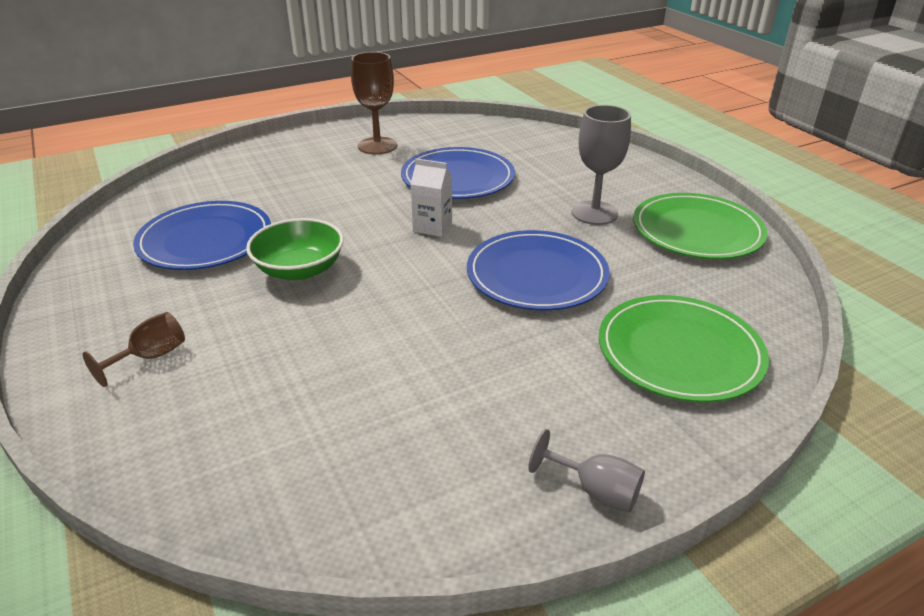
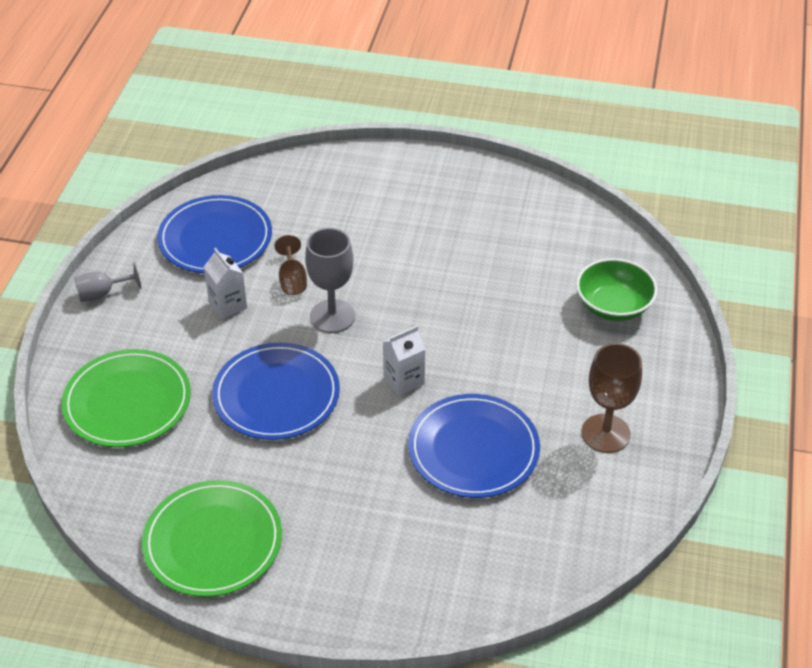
camera: 130 degrees right, 10 degrees up
(150, 357) = (389, 192): brown goblet -> brown goblet (292, 280)
(205, 240) = (514, 255): blue plate -> blue plate (215, 238)
(299, 269) = (420, 283): green bowl -> green bowl (613, 306)
(474, 368) = (228, 305): none -> white carton
(594, 213) = (313, 496): grey goblet -> grey goblet (332, 316)

